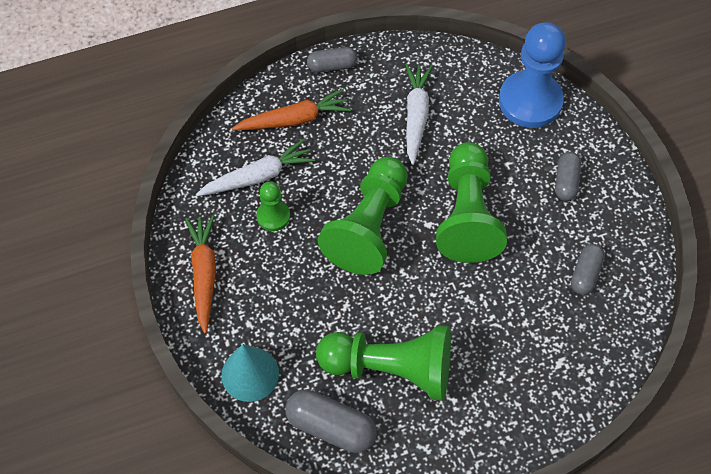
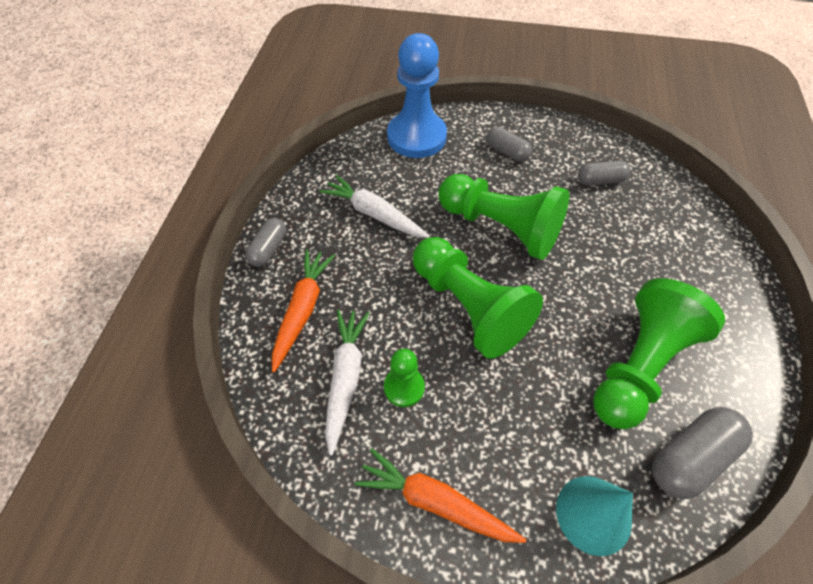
camera: 60 degrees left, 5 degrees down
(585, 274) = (600, 180): grey capsule -> grey capsule turned 60 degrees counterclockwise

